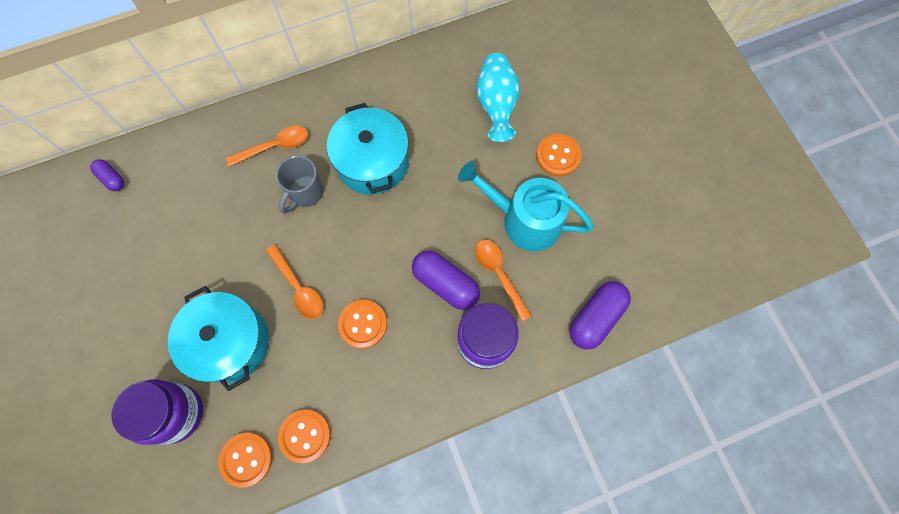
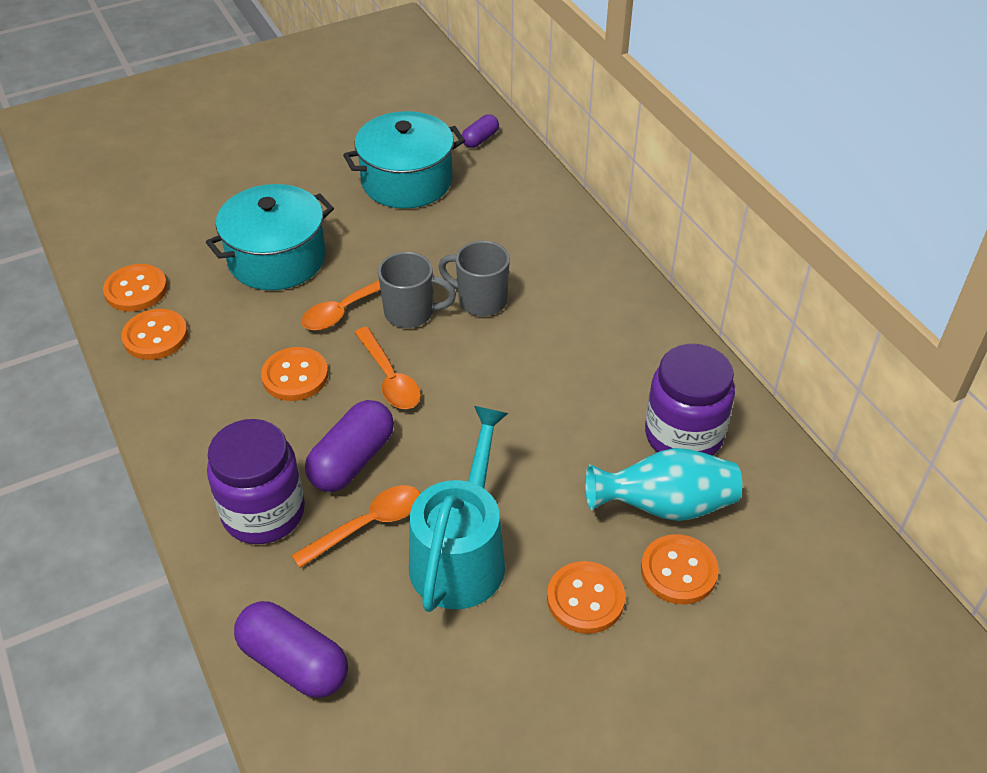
camera: 85 degrees right, 25 degrees down
(176, 413) = (197, 228): purple jar -> purple jar (683, 435)
(274, 146) = (545, 264): orange spoon -> orange spoon (389, 378)
(310, 241) = (411, 313): none -> grey mug
(372, 162) = (536, 363): turquoise pot -> turquoise pot (407, 181)
(541, 106) = (678, 571): none -> orange button

